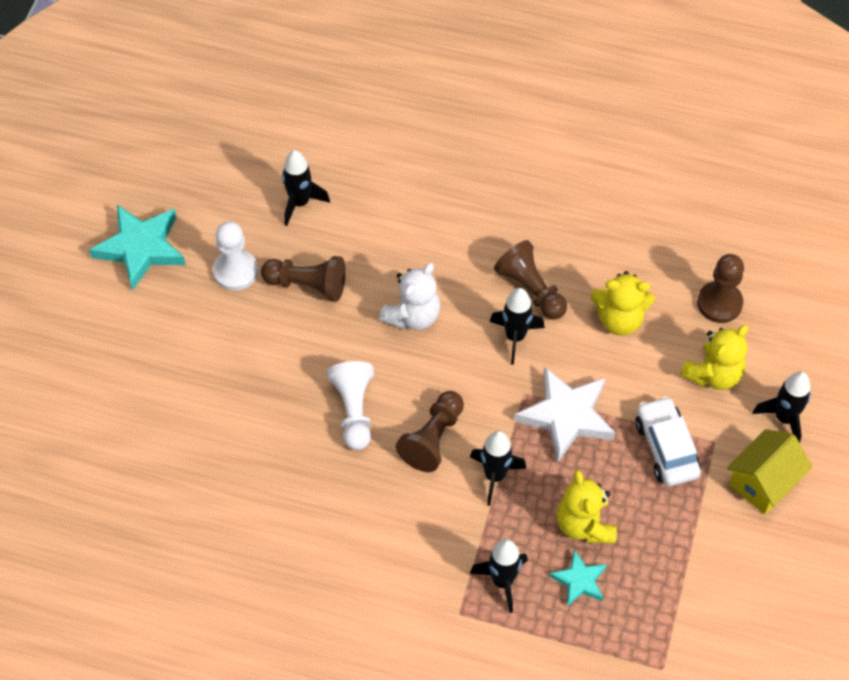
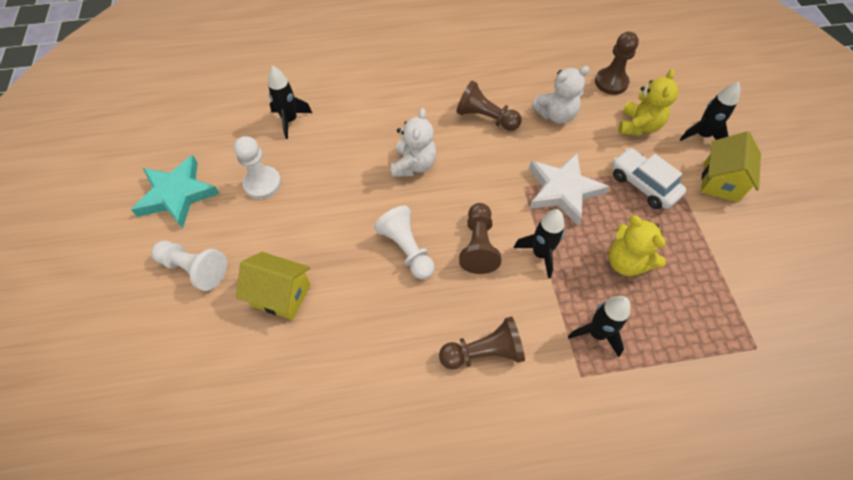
camera: 25 degrees left, 0 degrees up
(128, 341) = (194, 269): none -> white pawn
(202, 405) = (281, 295): none -> yellow house
(308, 285) = (324, 173): brown pawn -> brown pawn (484, 352)
(515, 337) = (494, 152): black rocket -> none
(579, 580) = (651, 306): turquoise star -> none
(619, 319) = (556, 115): yellow teddy bear -> white teddy bear

